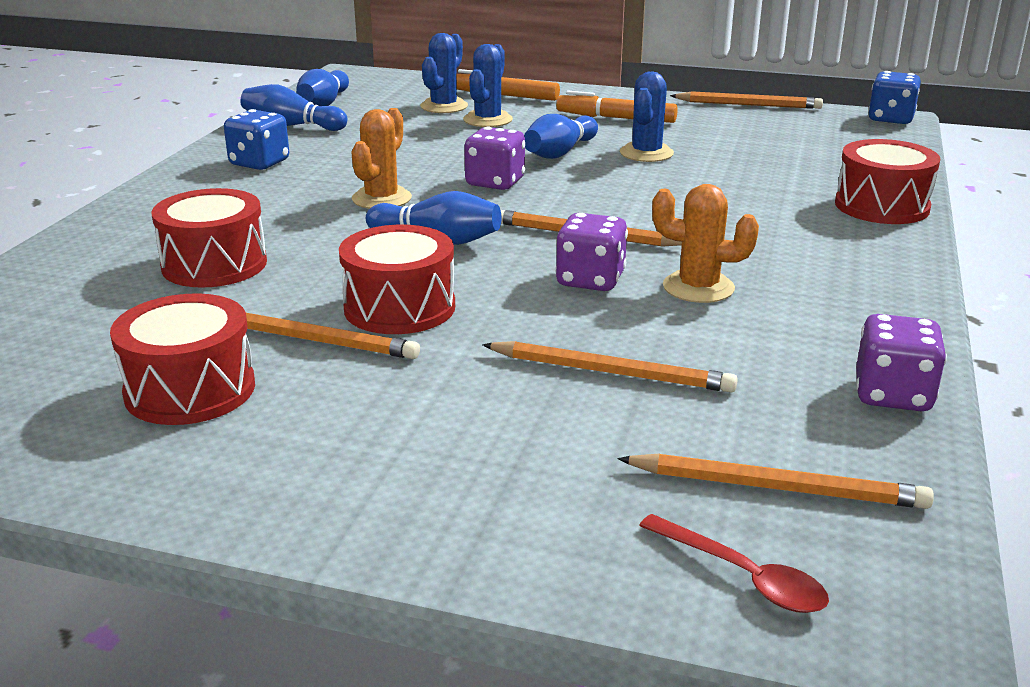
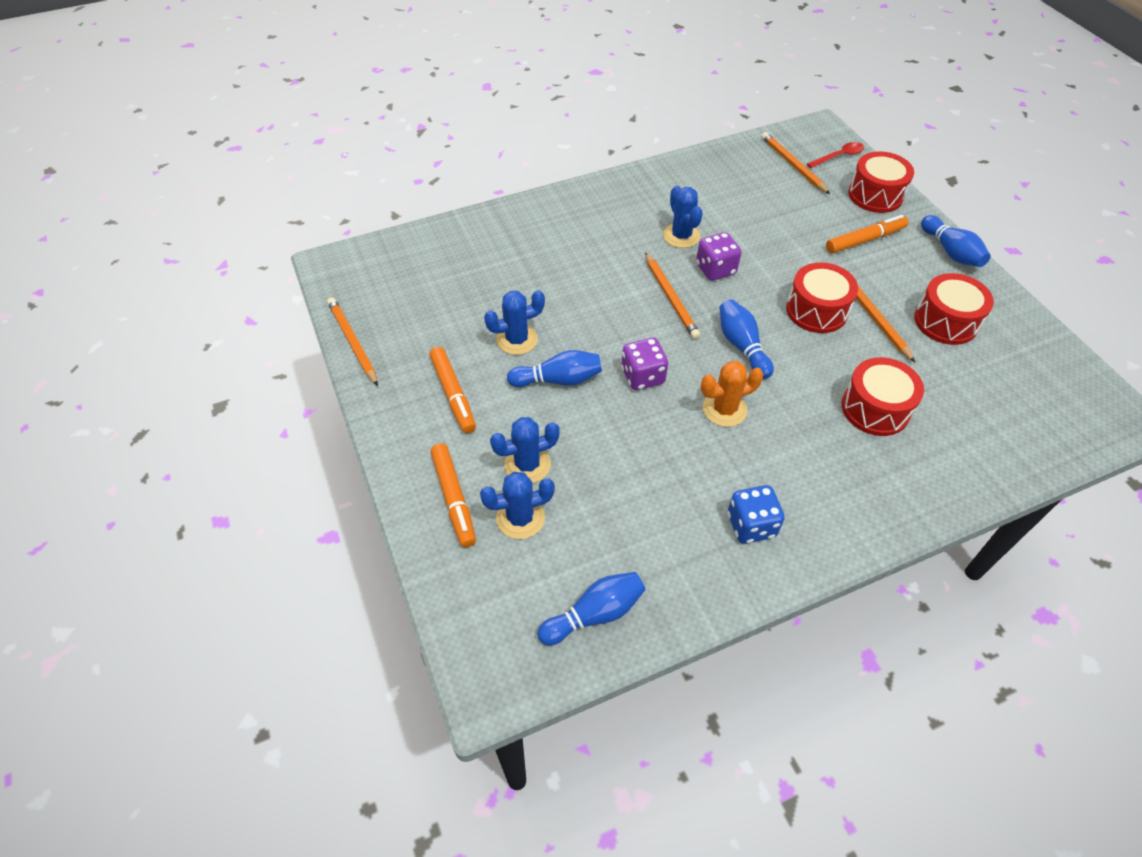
camera: 130 degrees left, 25 degrees up
(292, 126) = (668, 581): blue bowling pin -> blue bowling pin (950, 252)
(452, 432) = (865, 240): none -> orange marker
(611, 372) = (779, 225): orange pencil -> none
(698, 287) = (681, 236): orange cactus -> blue cactus
(743, 576) = (839, 156): red spoon -> red spoon turned 60 degrees clockwise
(882, 206) = (512, 219): red drum -> red drum (875, 195)
(890, 119) = (332, 265): blue dice -> none
(892, 395) = (706, 161): purple dice -> none

